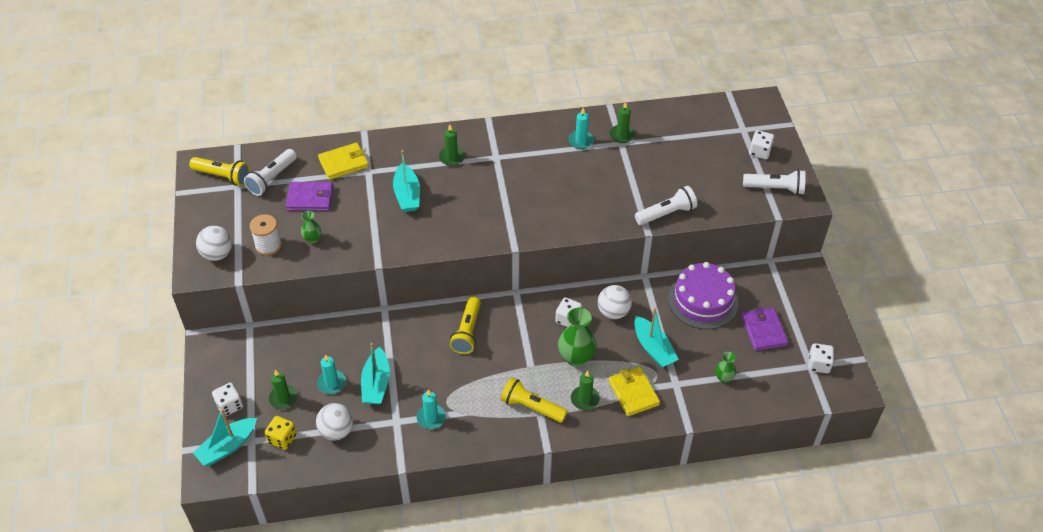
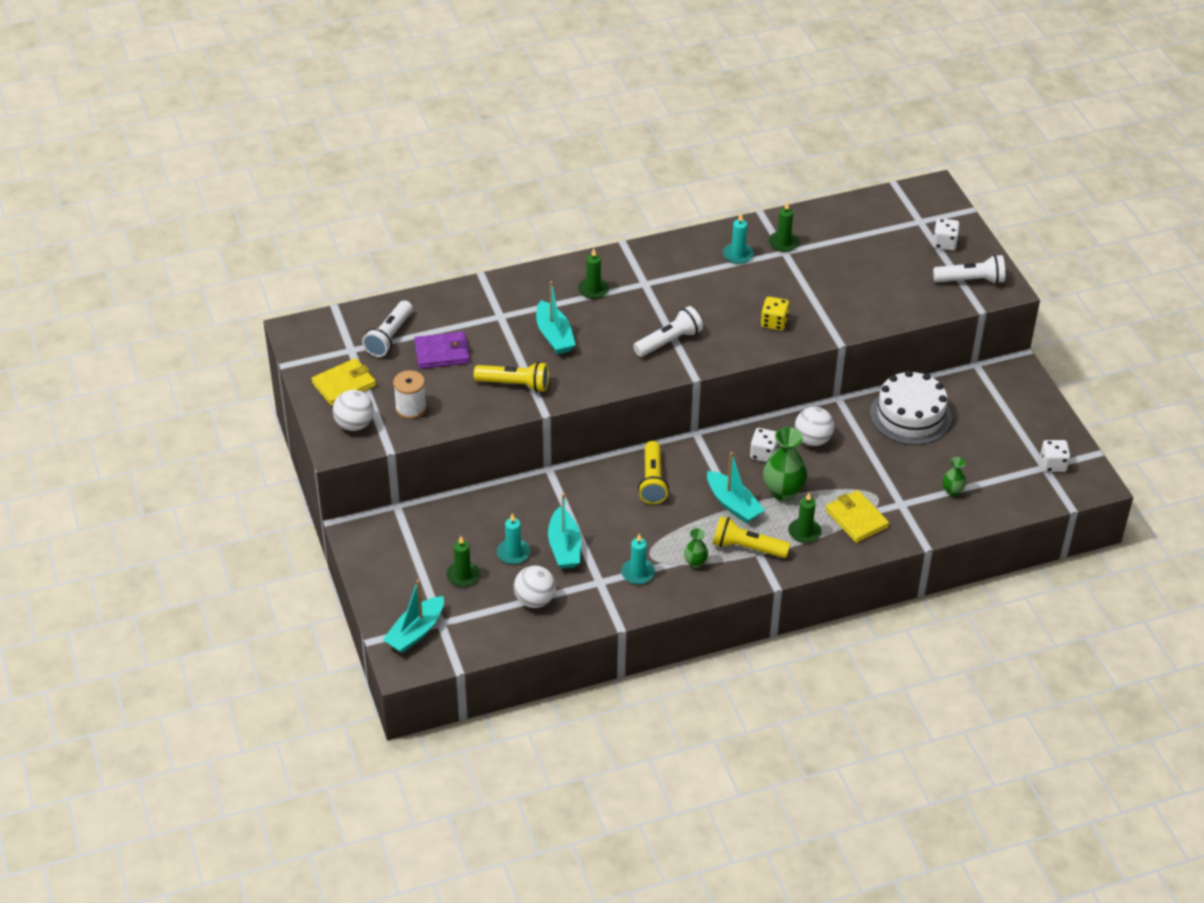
camera: 10 degrees left, 5 degrees down
(223, 176) = (330, 341): yellow flashlight -> yellow flashlight (514, 384)
(229, 405) = (403, 591): white dice -> none
(282, 438) = (476, 616): yellow dice -> yellow dice (774, 323)
(312, 239) = (460, 395): green vase -> green vase (695, 563)
(343, 163) = (468, 310): yellow wallet -> yellow wallet (344, 384)
(653, 348) = (867, 471): turquoise boat -> turquoise boat (733, 504)
(666, 213) = (856, 321): white flashlight -> white flashlight (669, 341)
(703, 300) = (910, 415): purple cake -> white cake
(763, 330) = (985, 438): purple wallet -> none

